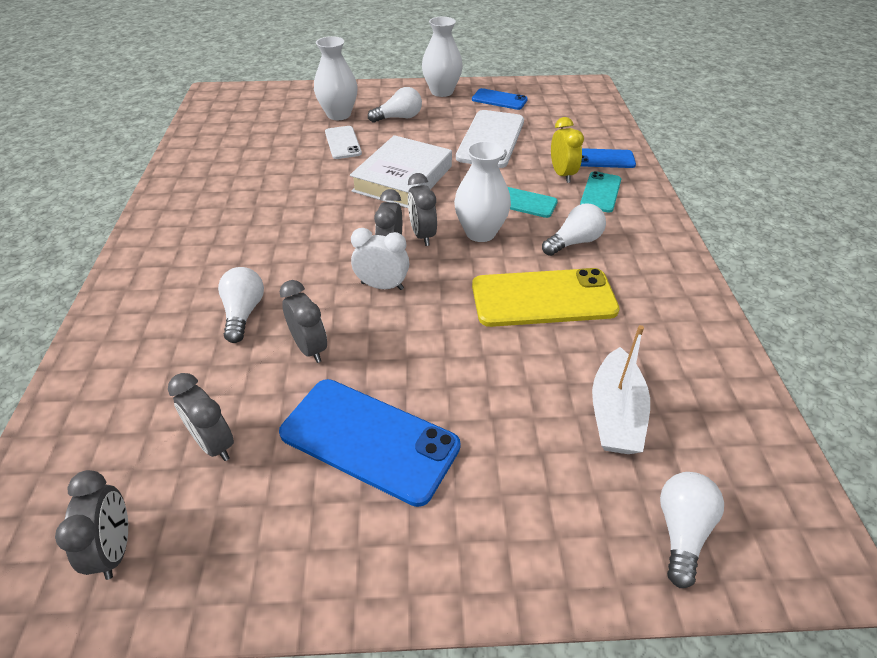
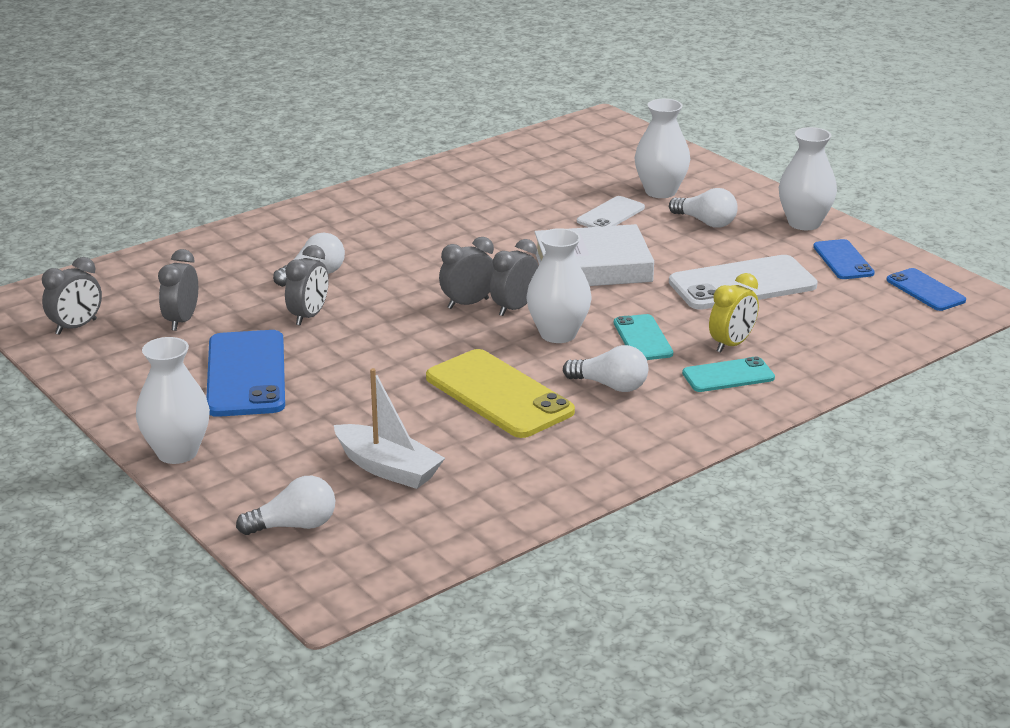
camera: 55 degrees right, 15 degrees down
(382, 286) = (418, 316): white clock -> none
(476, 572) = (177, 452): none -> white vase
(603, 159) = (804, 359): blue phone -> blue phone (925, 290)
(615, 414) = (388, 468): white boat -> white boat turned 120 degrees counterclockwise

